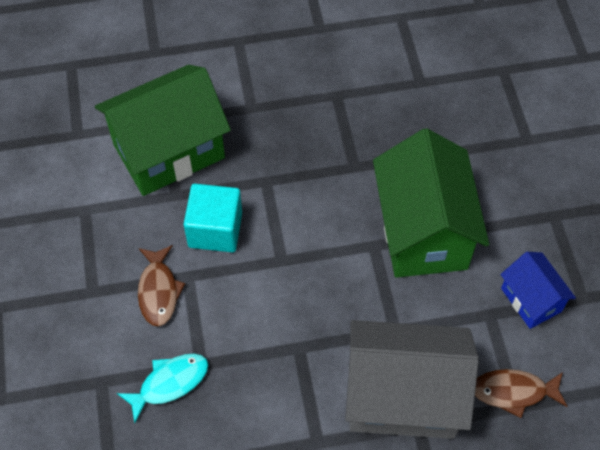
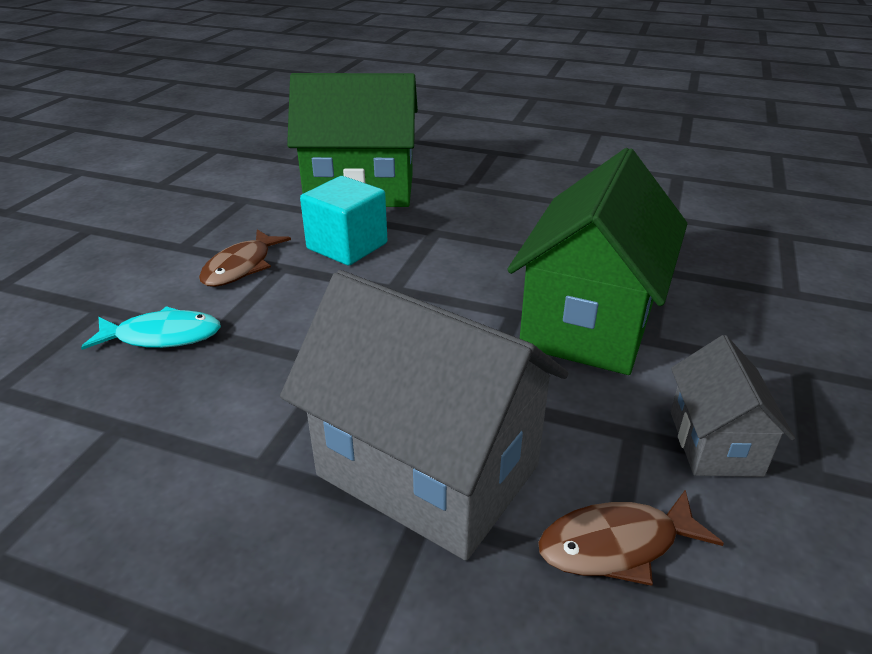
camera: 30 degrees right, 25 degrees down
(513, 392) = (616, 545): brown fish -> brown fish turned 45 degrees counterclockwise
(531, 300) = (715, 443): blue house -> grey house

